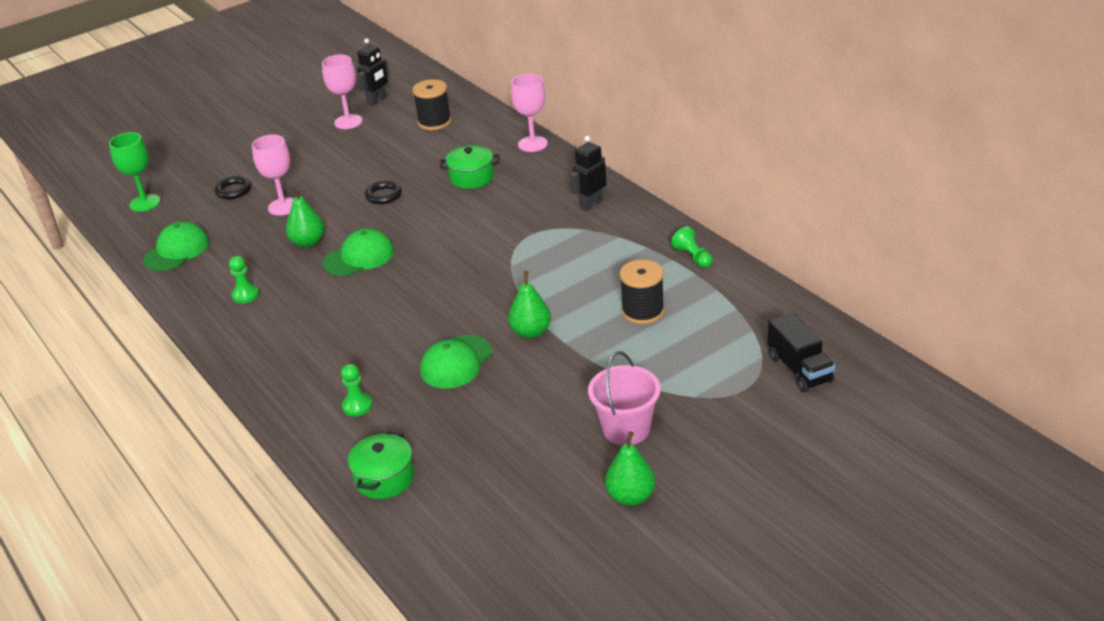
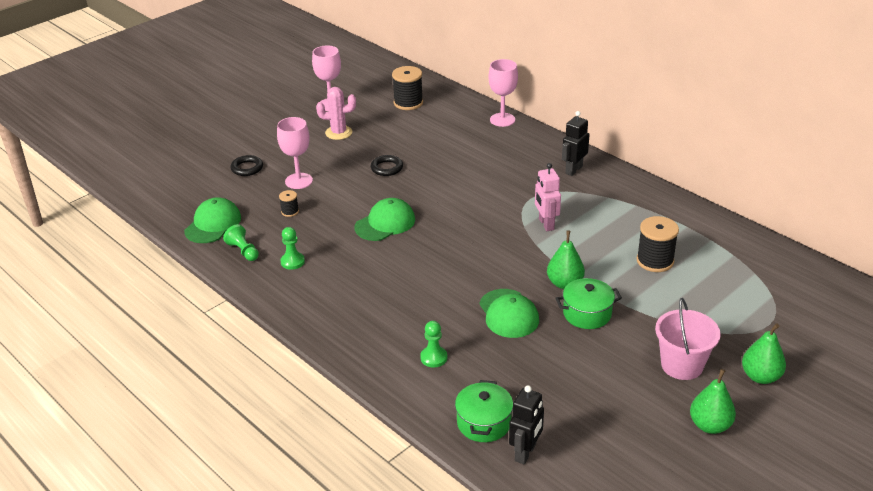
camera: 10 degrees left, 0 degrees up
(145, 203) = (167, 182): green goblet -> none
(262, 240) = (290, 211): none -> black spool
(308, 242) = (333, 212): green pear -> green pear (760, 376)
(345, 154) = (338, 133): none -> pink cactus
(377, 100) = (350, 85): black robot -> black robot (525, 453)
(456, 362) = (508, 314): green cap -> green cap turned 45 degrees counterclockwise
(471, 177) = (460, 150): green pot -> green pot (587, 314)
(536, 265) = (546, 224): none -> pink robot
(693, 257) = (679, 212): green pawn -> green pawn (243, 251)
(799, 369) = (808, 305): black truck -> none

